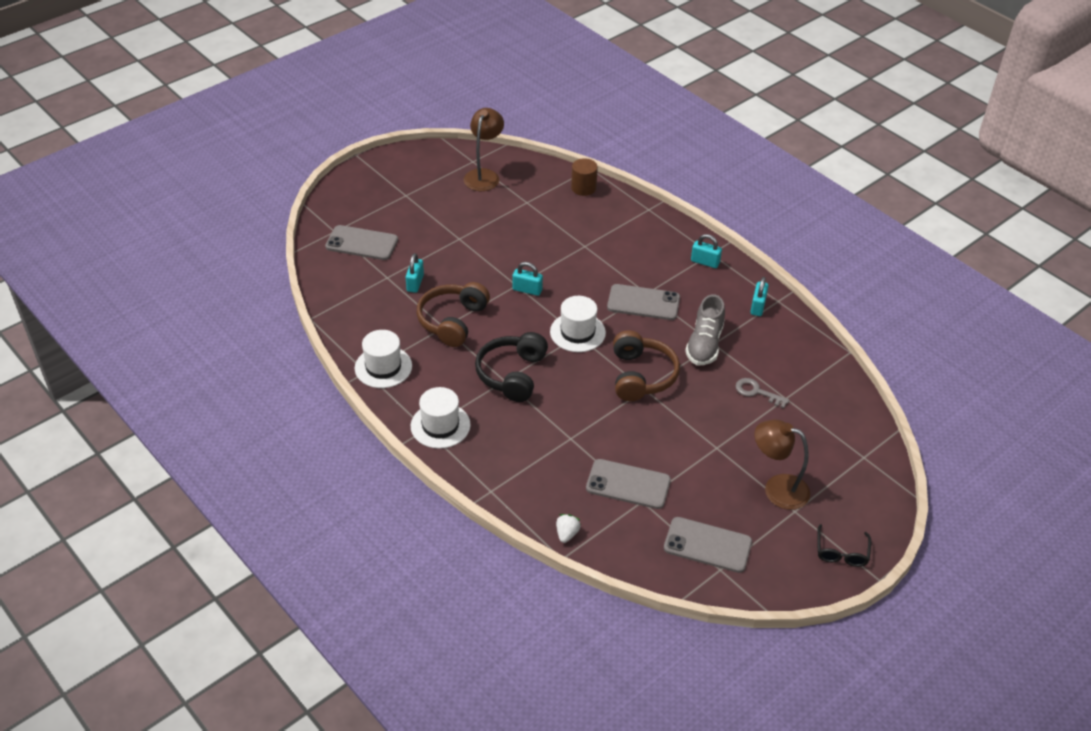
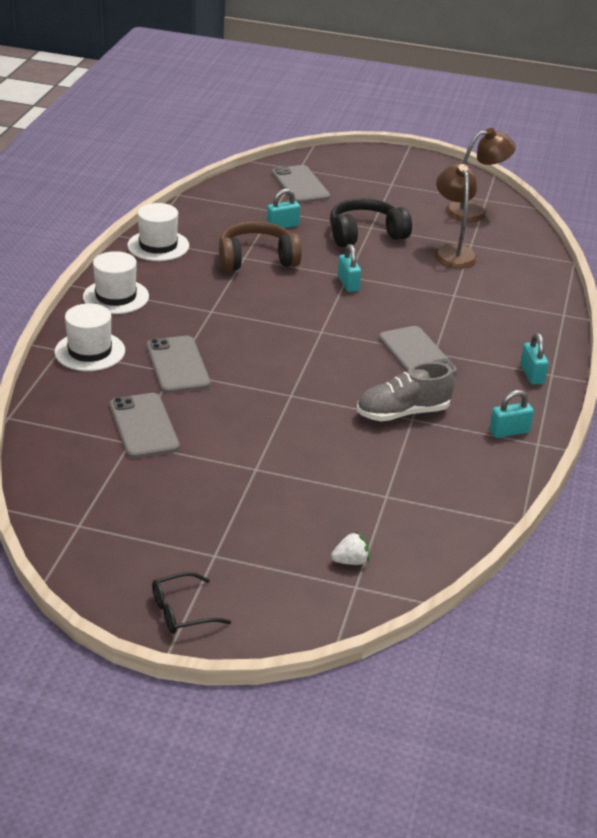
camera: 55 degrees right, 10 degrees down
(512, 374) = (223, 312): black headphones -> black headphones (365, 234)
(567, 534) = (43, 410): white strawberry -> white strawberry (350, 561)
(577, 332) = (324, 330): white hat -> white hat (90, 351)
(583, 188) = (538, 267): brown cylinder -> none
(641, 376) = (307, 387): brown headphones -> none
(707, 545) = (105, 505): grey phone -> grey phone (178, 365)
(757, 392) = (371, 471): grey key -> none
(777, 488) = (236, 531): brown lamp -> brown lamp (452, 252)

